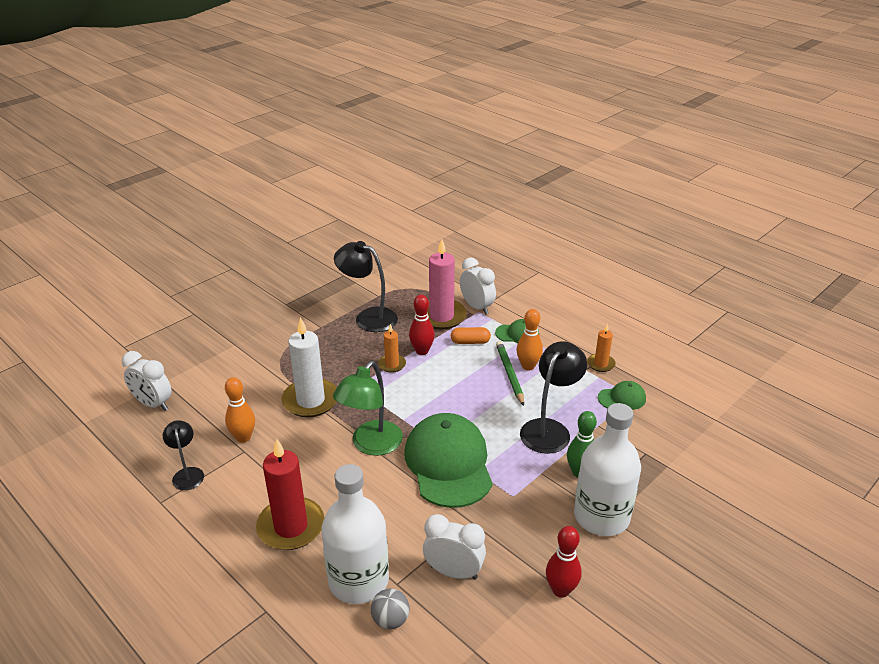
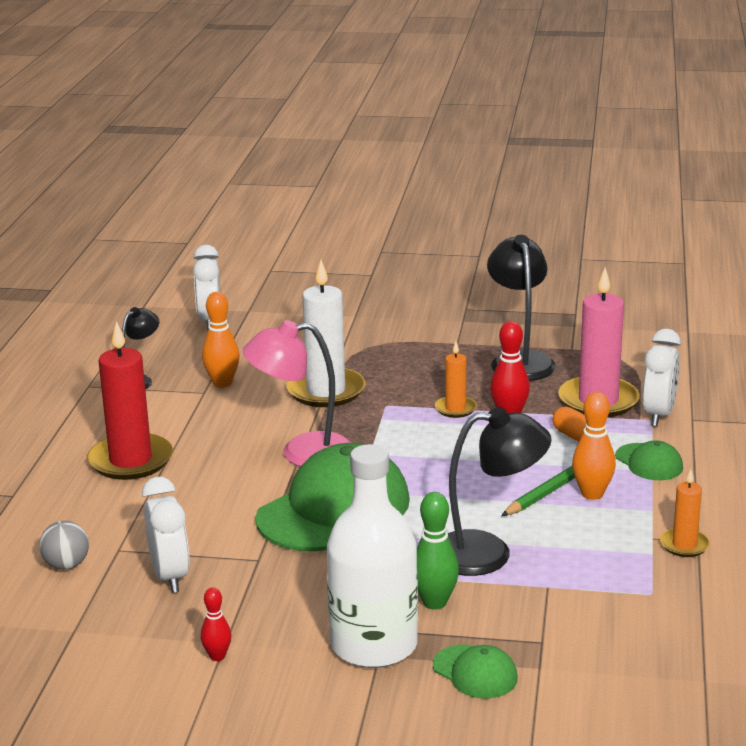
camera: 55 degrees right, 10 degrees down
(358, 580) = (99, 526): white bottle -> none
(371, 445) = (302, 453): green lamp -> pink lamp
(561, 590) = (217, 656): red bowling pin -> red bowling pin, size x0.61
(622, 398) = (633, 586): green cap -> green cap (475, 672)

